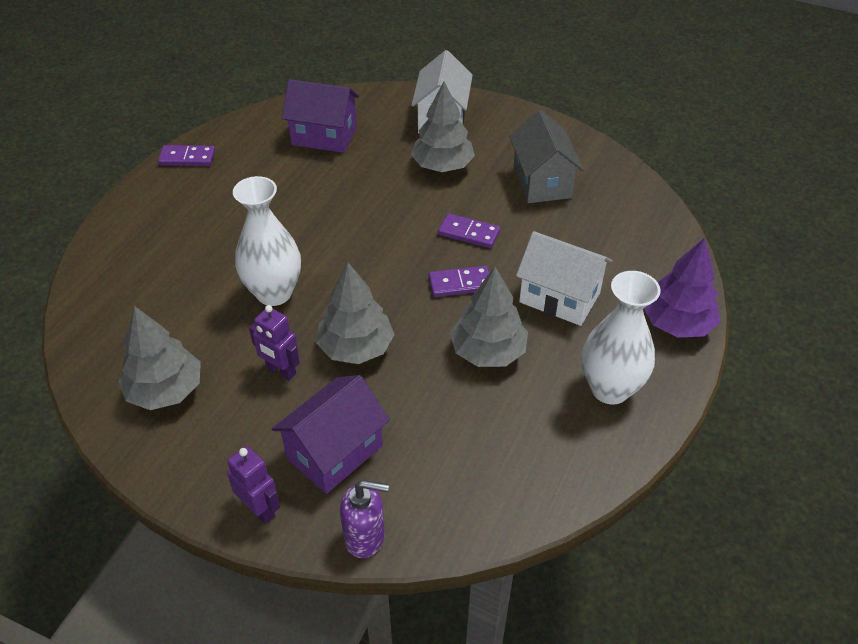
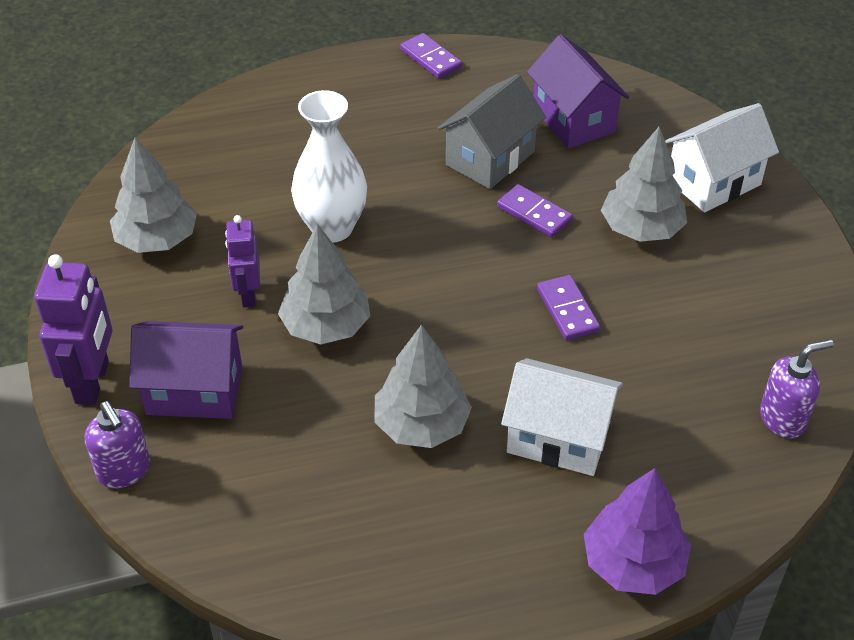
camera: 50 degrees right, 0 degrees up
(260, 509) = (93, 382): purple robot -> purple robot, size x1.57
(460, 283) = (489, 347): purple domino -> purple domino (534, 213)
(542, 182) = (718, 320): grey house -> grey house (490, 158)
(559, 297) = (558, 438): white house -> white house turned 60 degrees counterclockwise
(610, 389) = (473, 554): white vase -> none
(634, 204) = (783, 419): none -> purple soap dispenser

